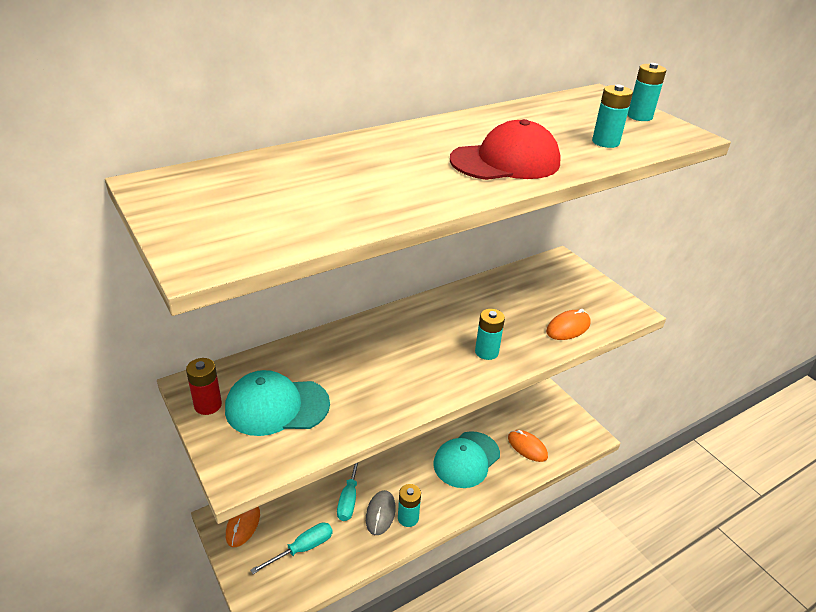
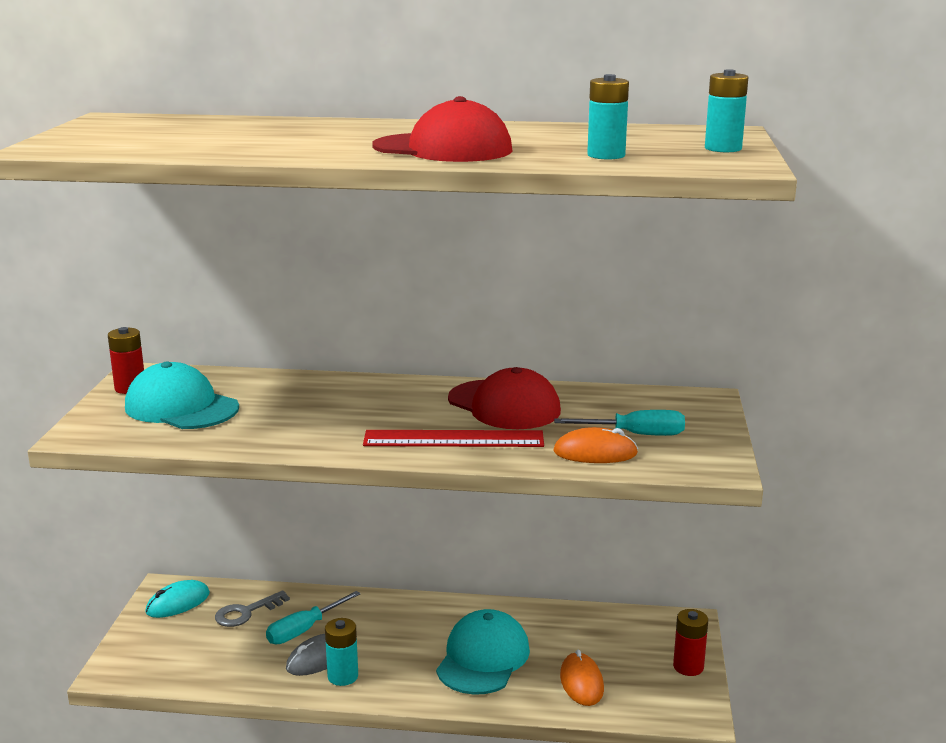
camera: 40 degrees right, 15 degrees down
(243, 524) = (178, 603): orange mouse -> turquoise mouse
(298, 505) = (246, 612): none -> grey key
(302, 548) = (206, 648): turquoise screwdriver -> turquoise screwdriver (635, 434)
(466, 459) = (483, 658): turquoise cap -> turquoise cap turned 120 degrees clockwise
(474, 309) = (504, 405): none -> red cap
(486, 352) = (453, 439): turquoise battery -> red ruler
(561, 409) = (688, 667): none -> red battery

